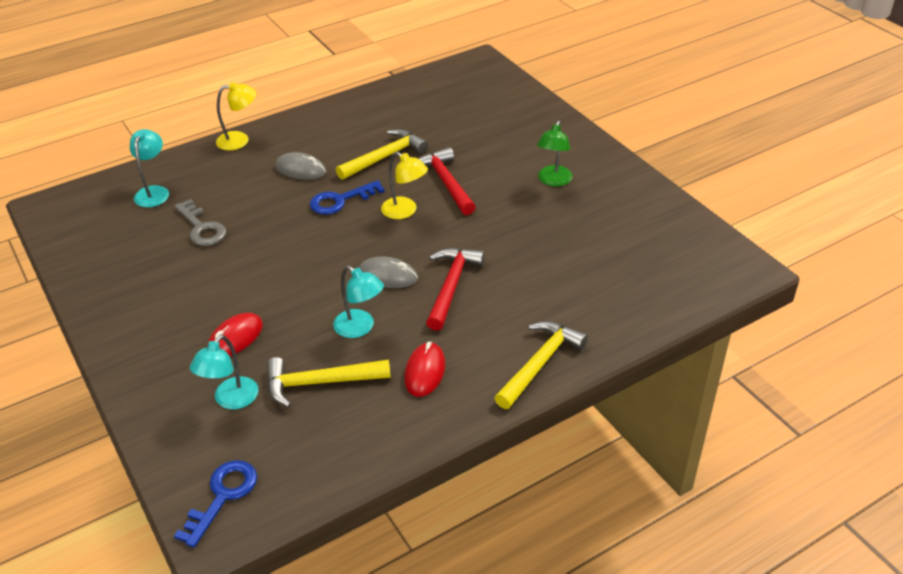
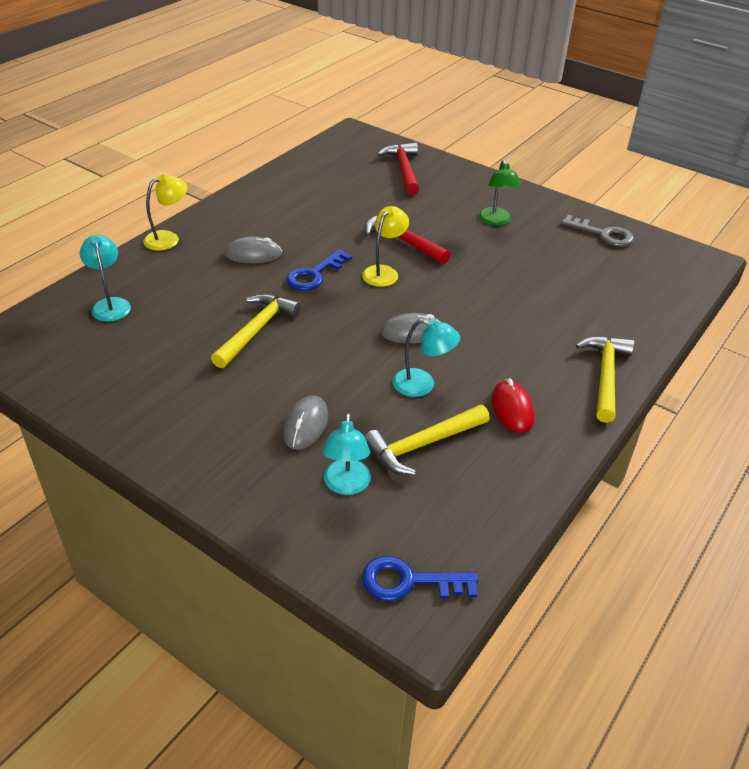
camera: 25 degrees left, 0 degrees up
(202, 228) = (190, 328): grey key -> grey key (603, 234)
(223, 496) = (409, 581): blue key -> blue key turned 90 degrees counterclockwise
(235, 338) = (306, 425): red mouse -> grey mouse
(384, 157) = (328, 228): yellow hammer -> yellow hammer (256, 330)
(405, 211) = (384, 272): yellow lamp -> yellow lamp turned 75 degrees counterclockwise
(451, 286) = (477, 328): red hammer -> red hammer (403, 170)

